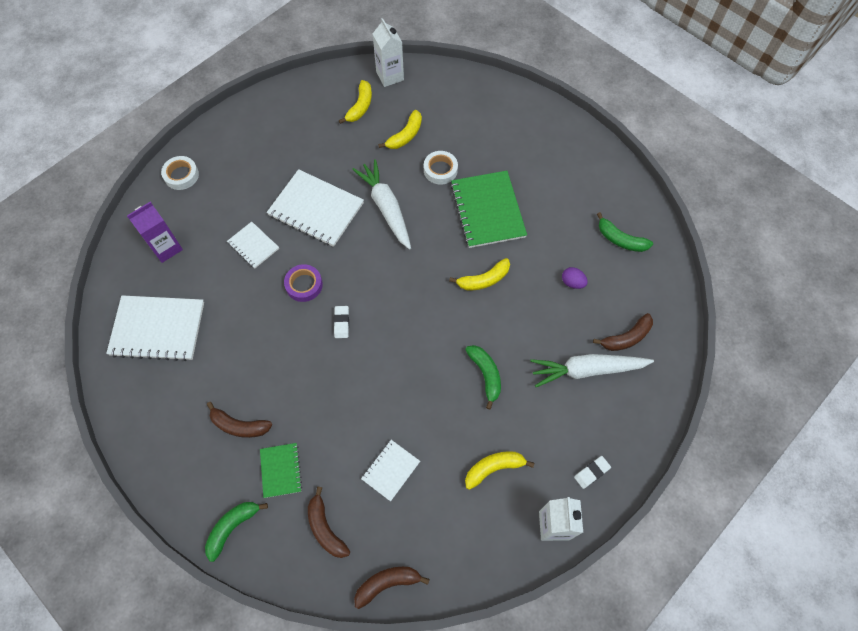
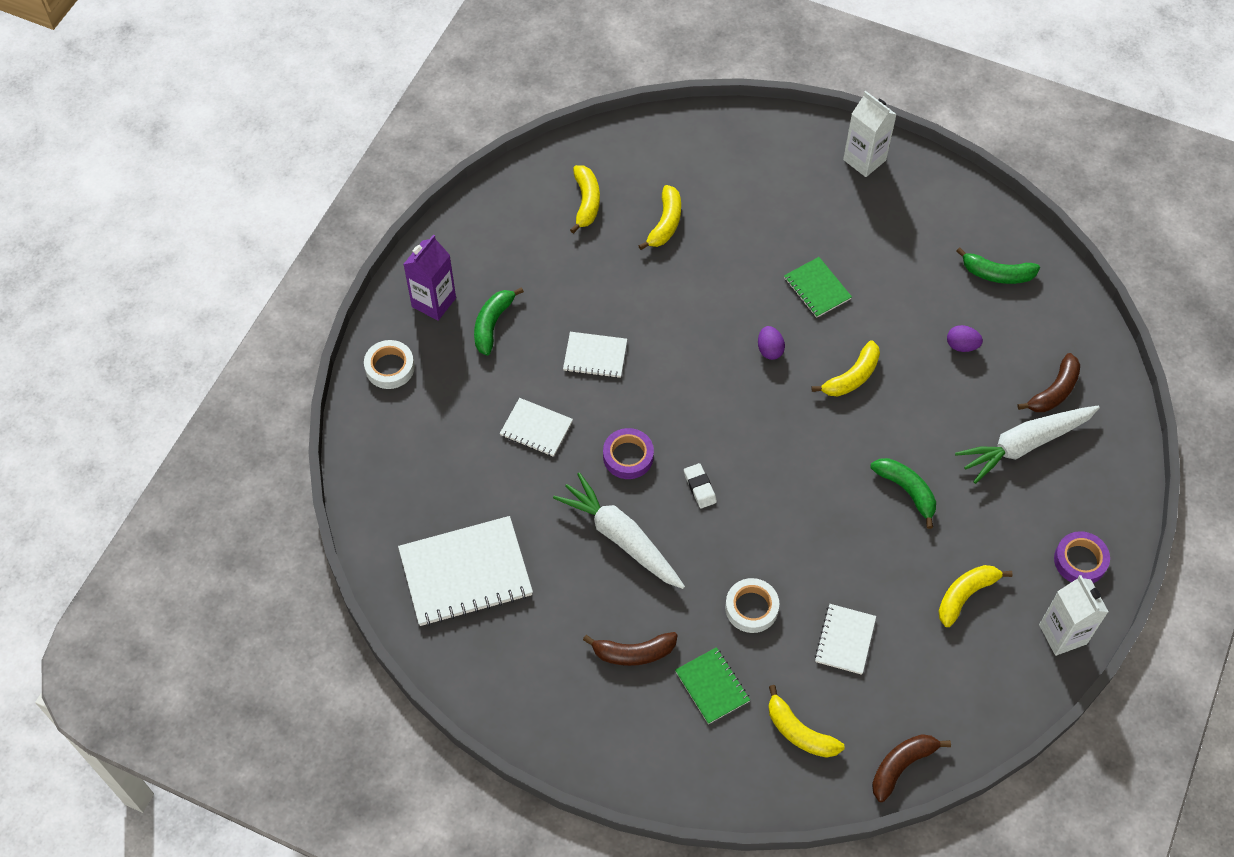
camera: 20 degrees left, 5 degrees down
(166, 248) = (421, 468): purple carton -> purple carton (434, 302)
(232, 527) = (686, 771): green banana -> green banana (492, 324)
(316, 209) = (595, 356): white notebook -> white notebook, size x0.54
(325, 528) = (799, 732): brown banana -> yellow banana
(386, 208) = (685, 325): white carrot -> white carrot (621, 538)
(390, 76) = (606, 149): white carton -> white carton (864, 160)
(435, 242) = (769, 350): none -> purple egg
(440, 170) = (732, 255): white tape -> white tape (751, 608)
(487, 210) = (817, 288): green notebook -> green notebook, size x0.54
(591, 472) = (1080, 561): white eraser -> purple tape

